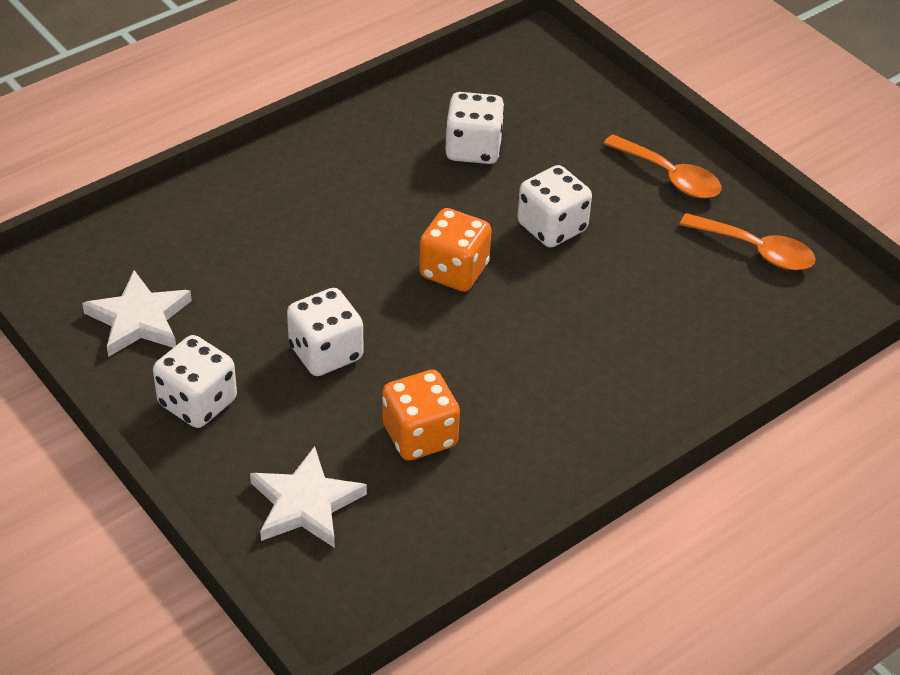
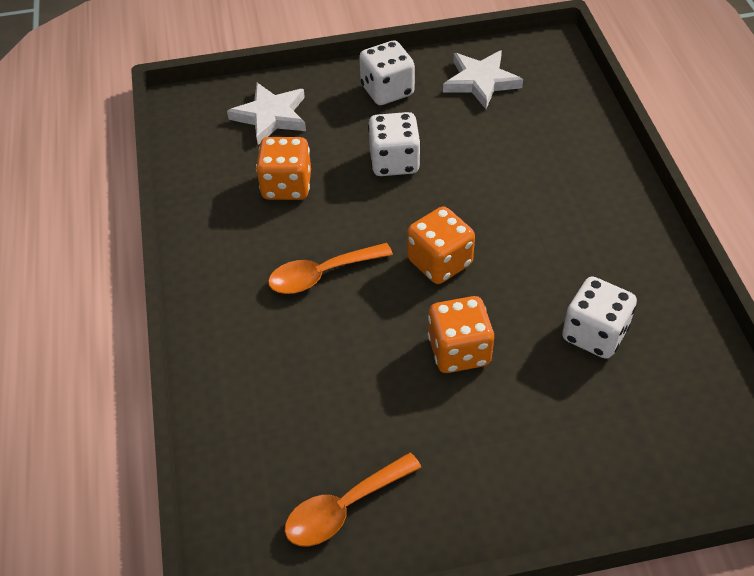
camera: 120 degrees right, 5 degrees up
(552, 227) = (459, 351): white dice -> orange dice
(670, 176) = (486, 484): orange spoon -> orange spoon (321, 274)

